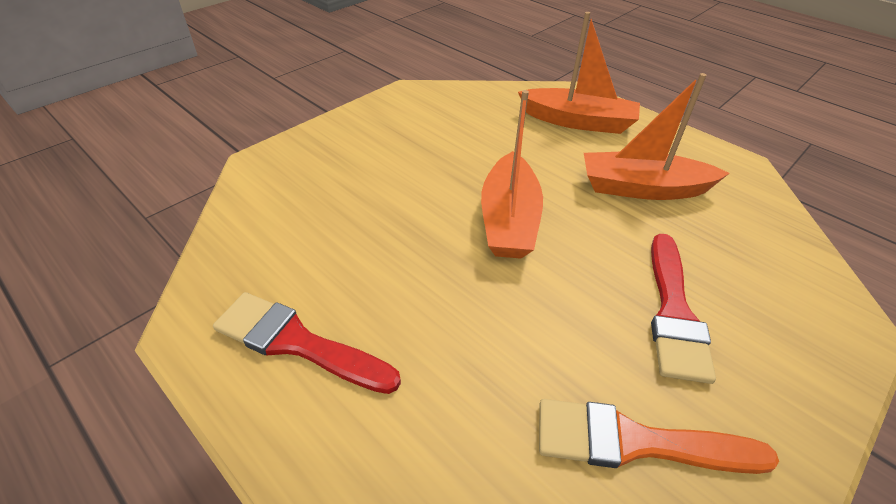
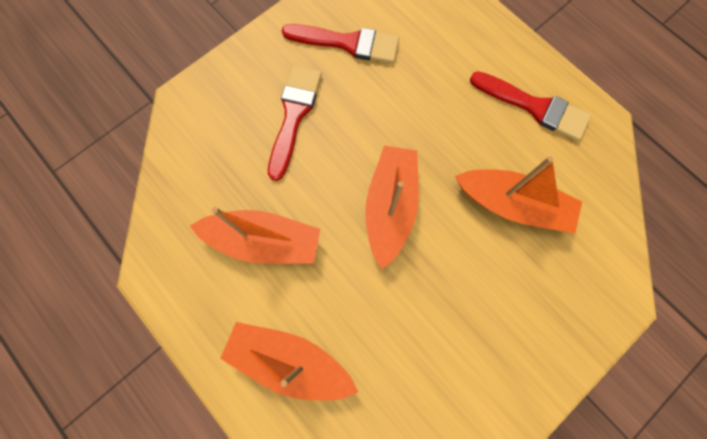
camera: 175 degrees left, 30 degrees up
(358, 227) = (512, 204): none -> orange boat
(636, 442) = (347, 43): orange brush -> red brush

